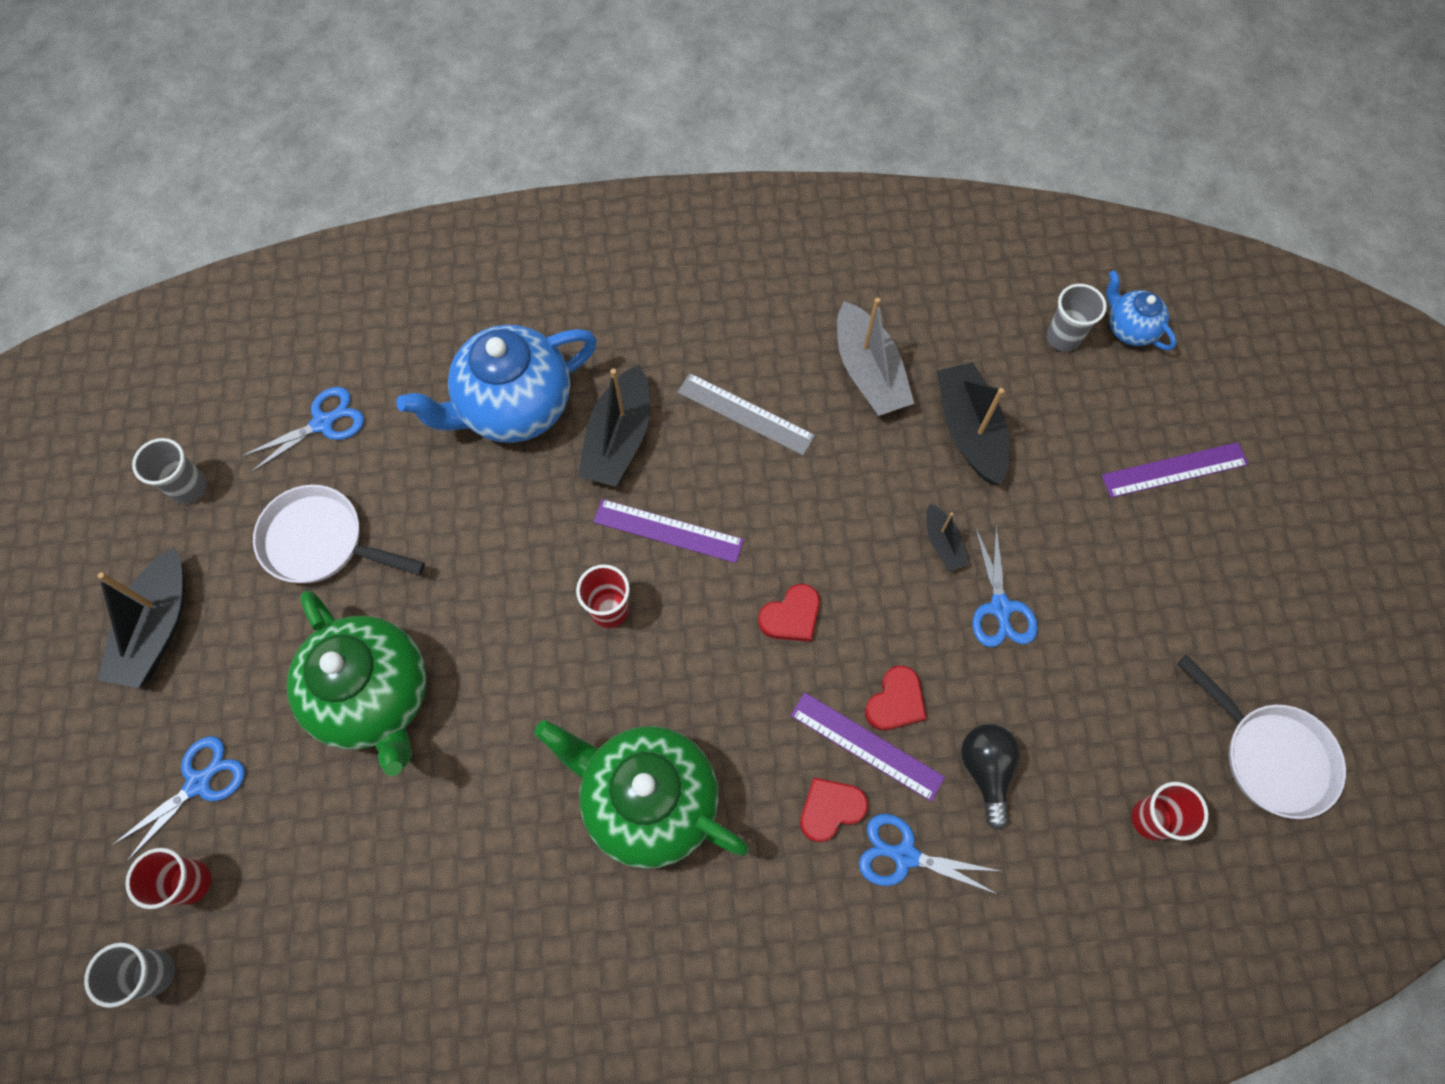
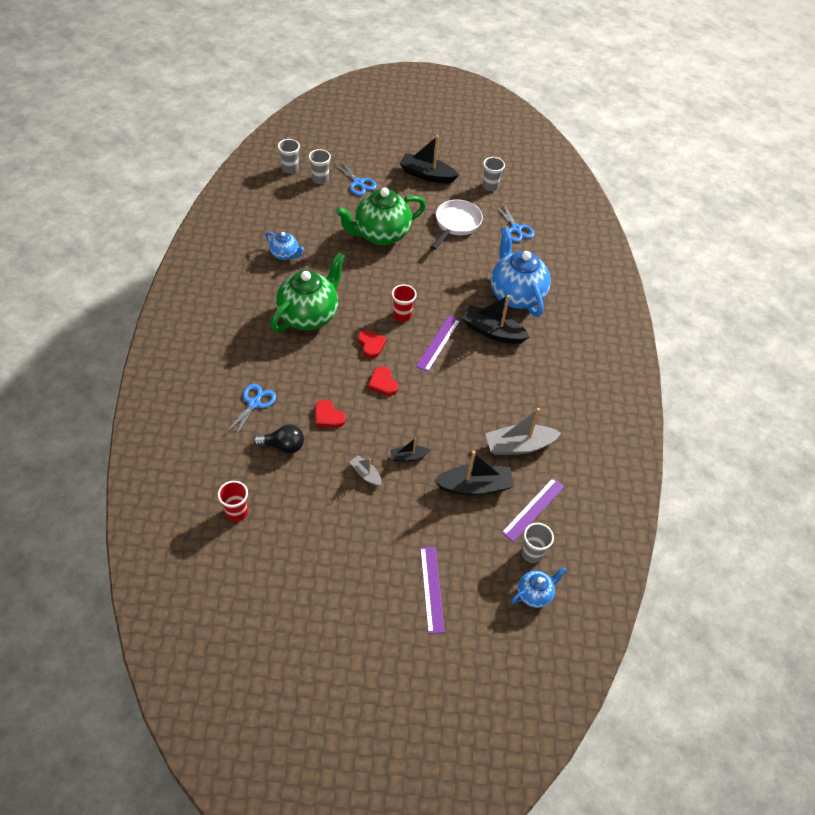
camera: 95 degrees right, 15 degrees down
(191, 882) = (320, 179): red cup -> grey cup
(471, 903) = (285, 255): none -> blue teapot
(745, 414) = (499, 385): grey ruler -> none
(830, 809) = (284, 380): red heart -> red heart (371, 345)
(866, 746) = (309, 400): purple ruler -> purple ruler (533, 509)
(1000, 608) = (366, 474): blue scissors -> grey boat
(1269, 755) = (250, 582): white pan -> none

